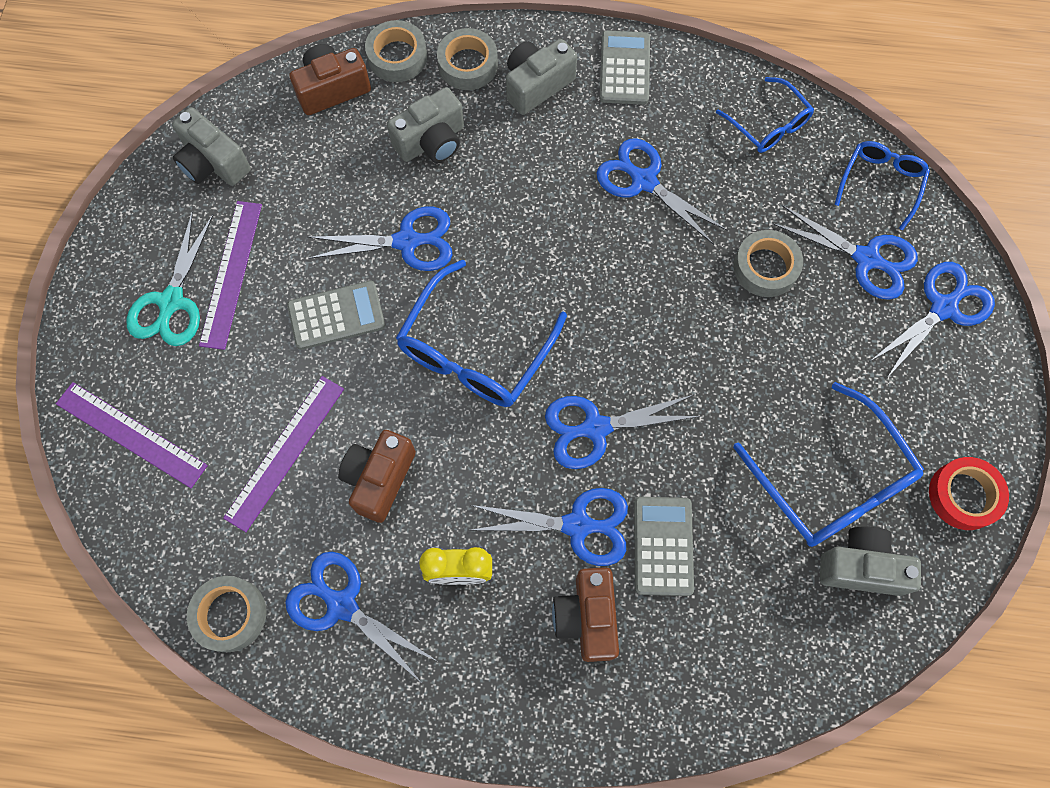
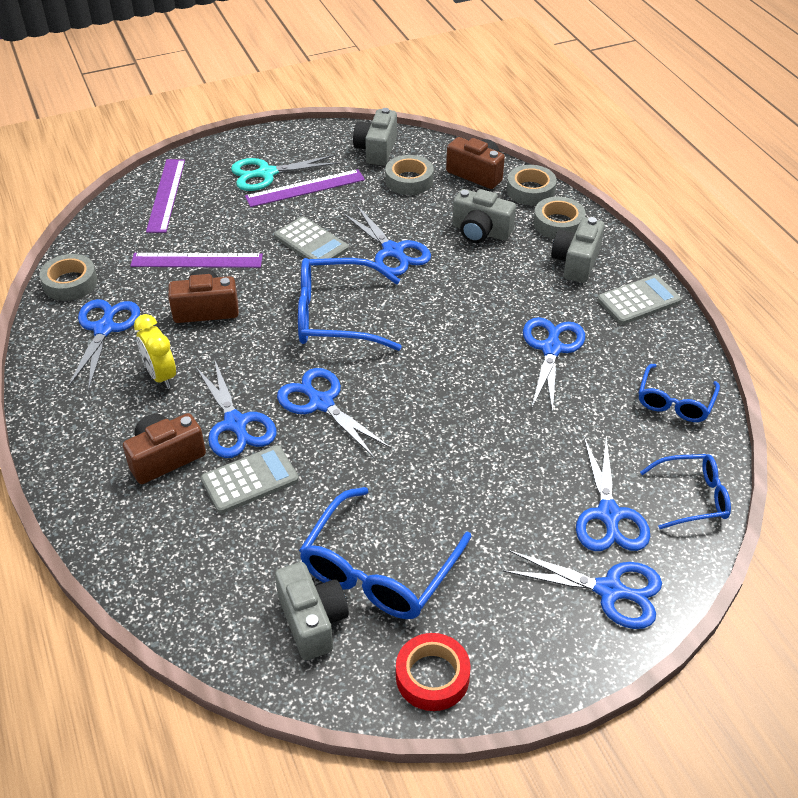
camera: 60 degrees right, 25 degrees down
(537, 85) = (576, 262): grey camera -> grey camera turned 90 degrees counterclockwise
(765, 267) = (541, 450): grey tape -> grey tape (409, 180)

